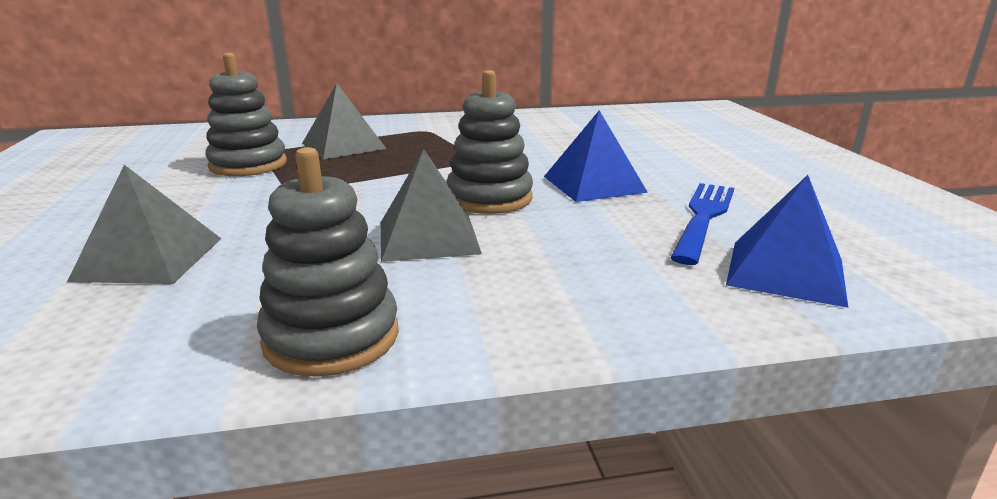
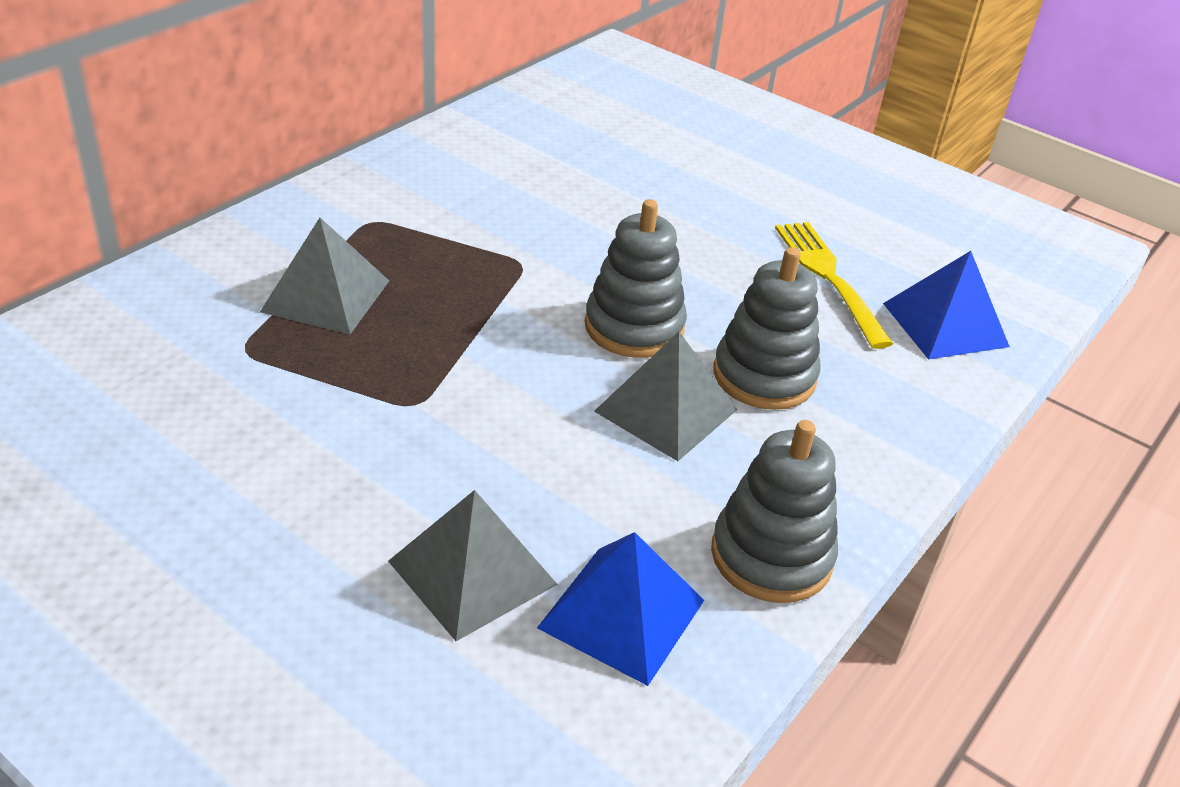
camera: 45 degrees left, 15 degrees up
(248, 165) = (275, 385): grey stacking toy -> grey stacking toy (764, 376)
(594, 184) = (690, 262): blue pyramid -> blue pyramid (622, 613)
(704, 218) = (830, 278): blue fork -> yellow fork

